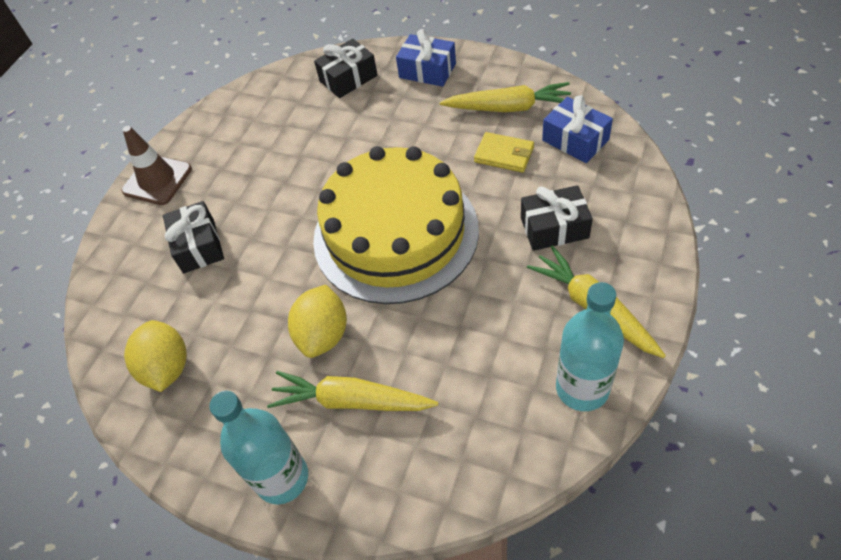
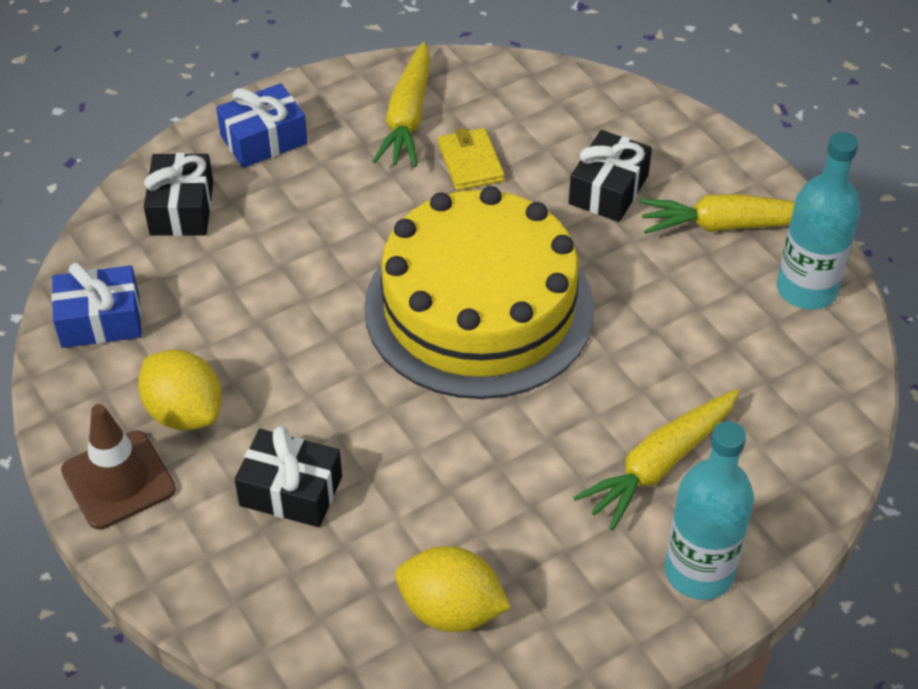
camera: 60 degrees left, 5 degrees down
(323, 334) = (552, 442): yellow lemon -> yellow lemon (184, 412)
(504, 155) = (470, 162): yellow wallet -> yellow wallet turned 75 degrees counterclockwise
(508, 107) = (408, 117): yellow carrot -> yellow carrot turned 150 degrees clockwise
(575, 140) = (515, 103): blue gift -> blue gift (100, 320)

